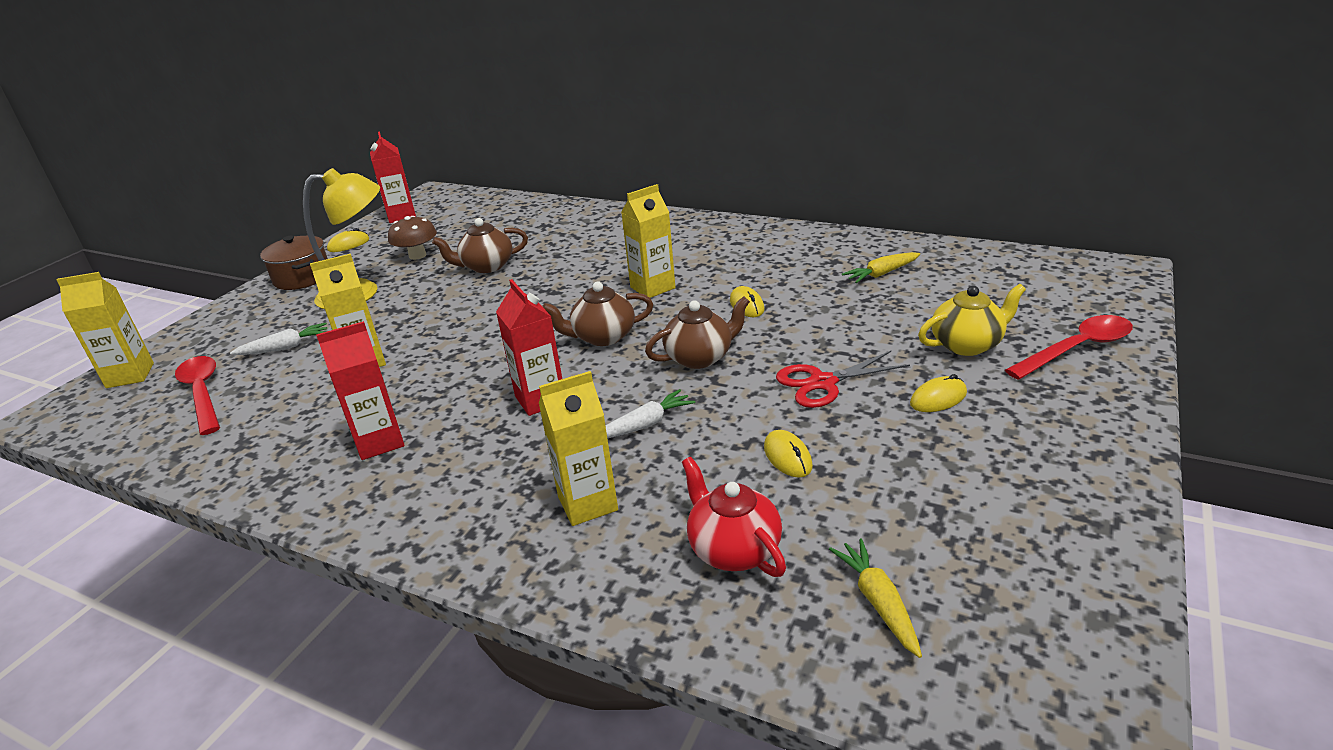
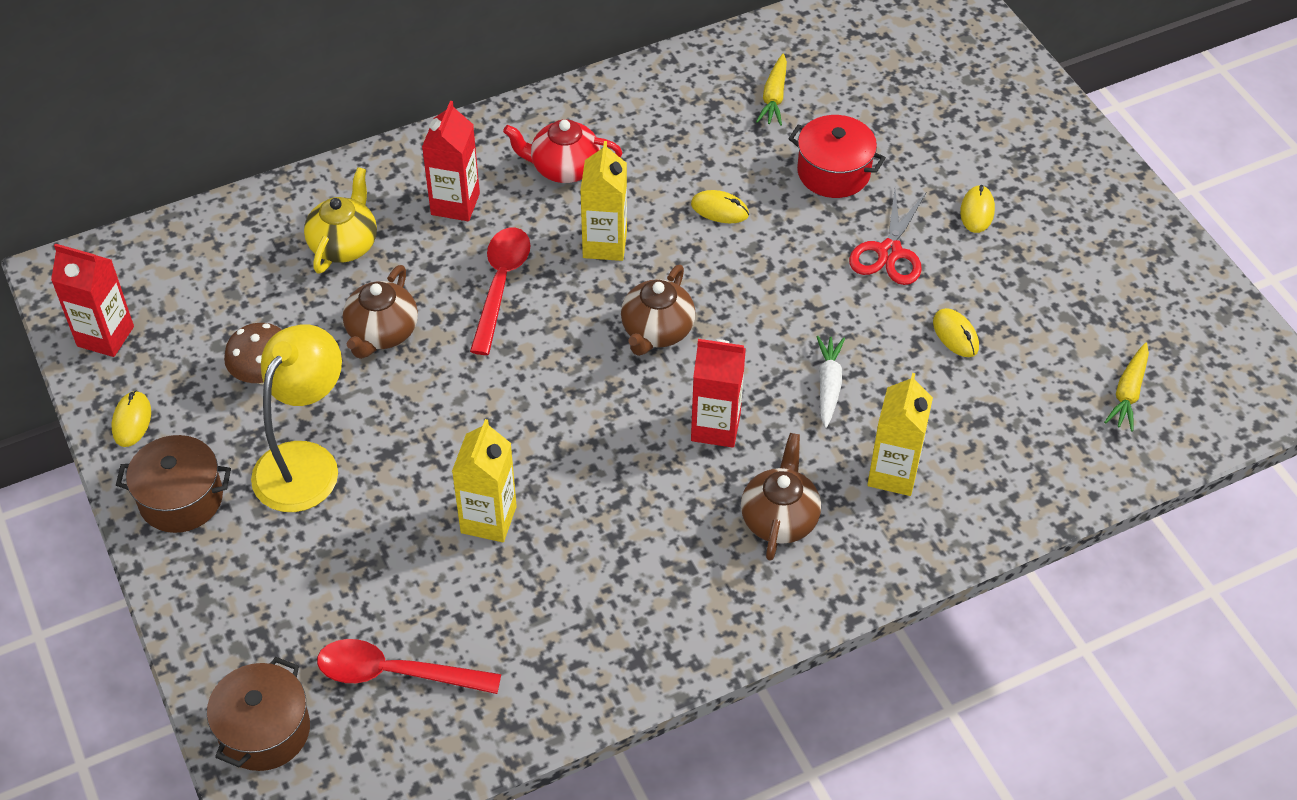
camera: 55 degrees left, 20 degrees up
(130, 375) = (264, 730): yellow carton -> brown pot
(285, 347) = (368, 573): white carrot -> none
(379, 442) = (661, 564): red carton -> red carton (455, 204)
(700, 357) = (769, 293): brown teapot -> brown teapot (779, 518)
(733, 549) = (1019, 427): red teapot -> red teapot (564, 168)
(787, 457) = (955, 335): yellow mouse -> yellow mouse turned 45 degrees clockwise
(857, 324) = (833, 172): none -> red pot
(878, 602) = (1128, 393): yellow carrot -> yellow carrot turned 90 degrees counterclockwise
(967, 345) = (932, 142): yellow teapot -> yellow teapot (344, 244)
(1077, 349) = (1002, 98): red spoon -> red spoon (501, 285)

